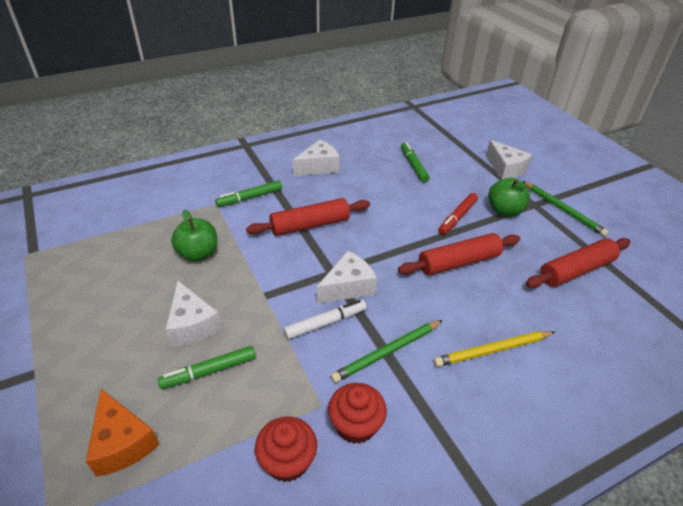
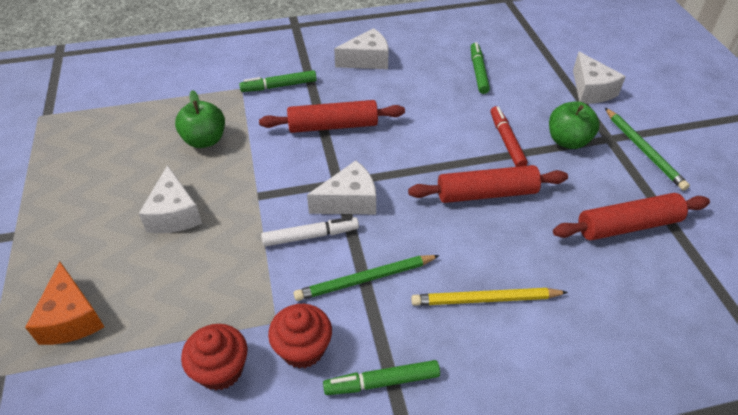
camera: 15 degrees right, 5 degrees up
(209, 371) = (175, 265): green marker -> green marker (382, 382)
(457, 217) = (506, 141): red marker -> red marker turned 120 degrees clockwise

